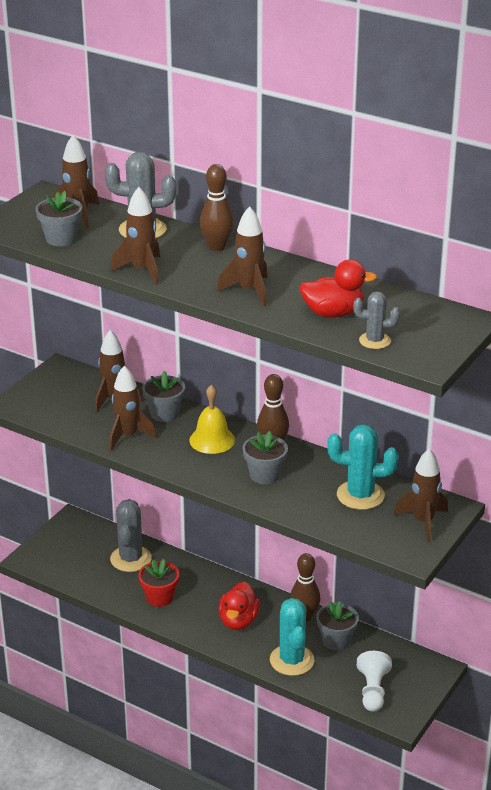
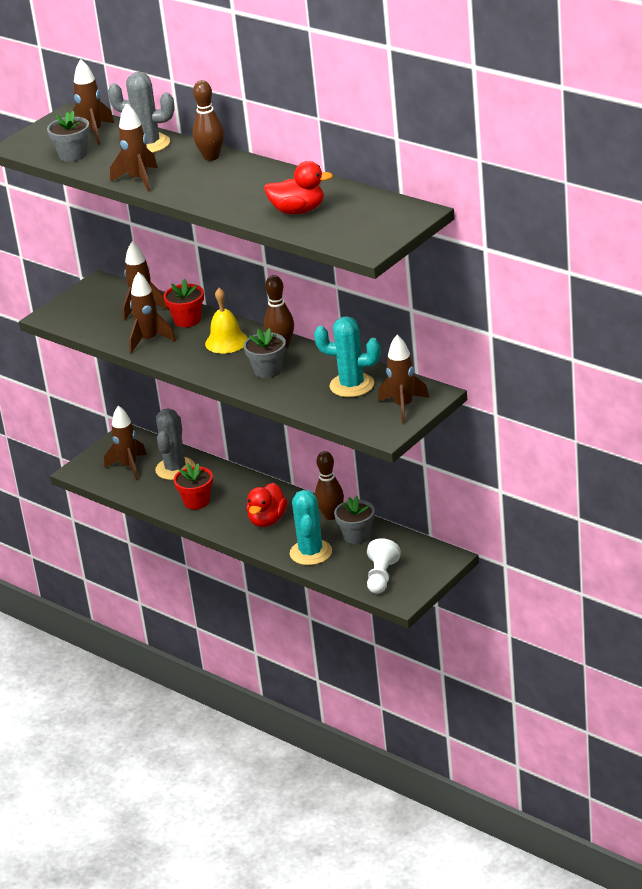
camera: 10 degrees right, 0 degrees up
(164, 413) = (187, 320): grey flower pot -> red flower pot
(249, 291) = (229, 194): brown rocket -> brown rocket (129, 467)
(374, 341) = (327, 233): grey cactus -> none

